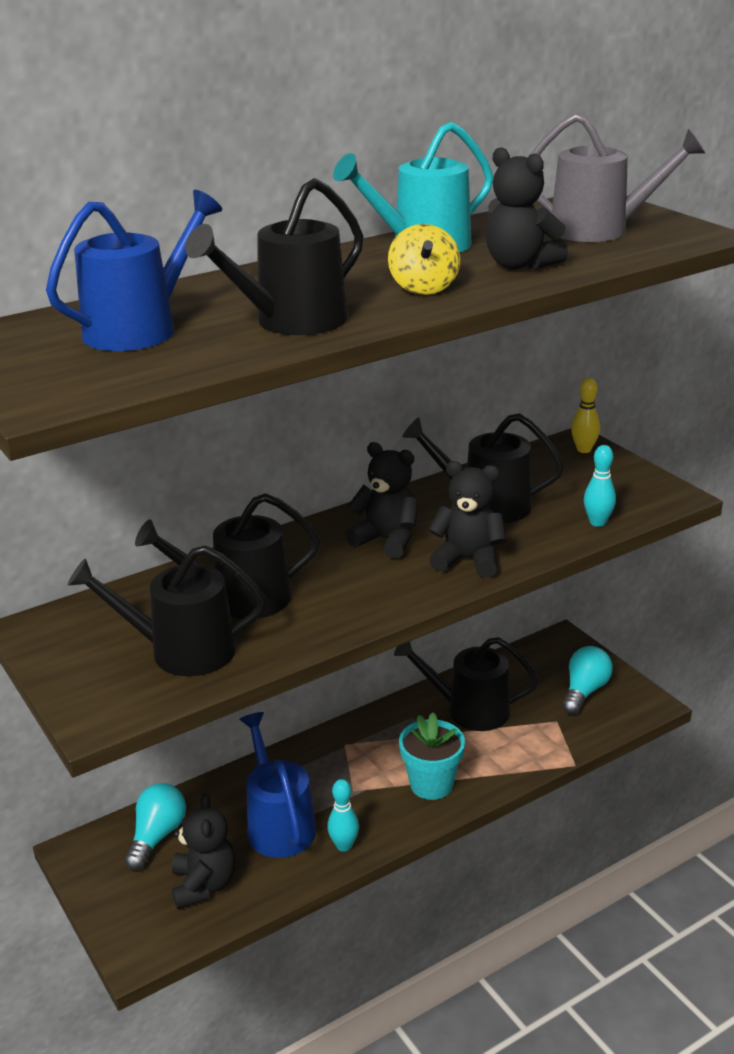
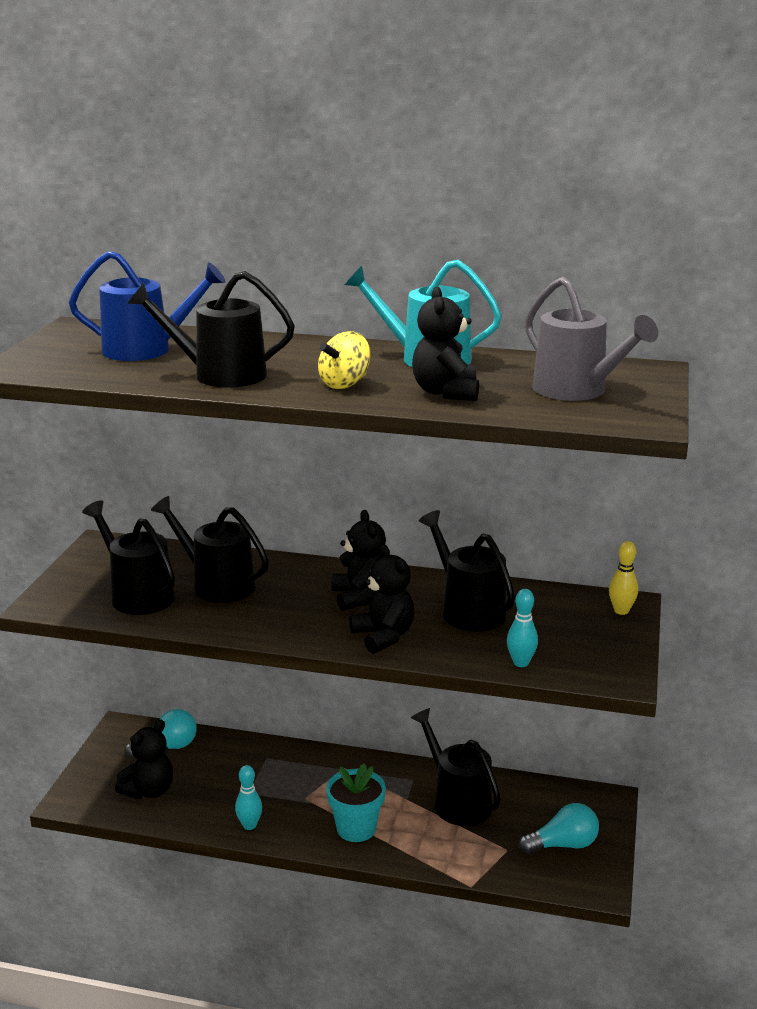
camera: 45 degrees right, 5 degrees down
(278, 824) = (234, 787): blue watering can -> none

